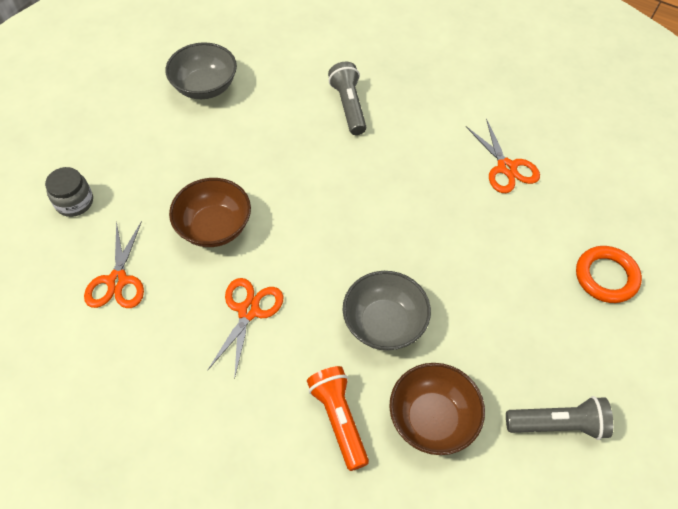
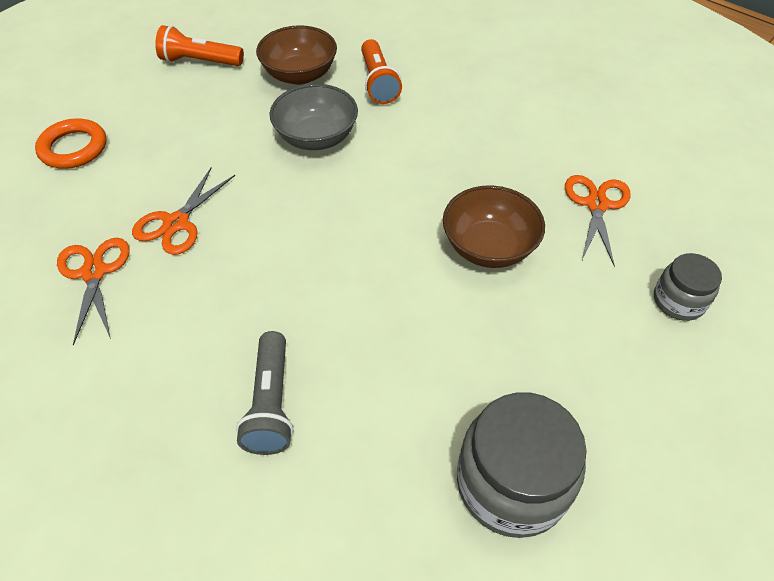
camera: 170 degrees left, 5 degrees down
(205, 87) = (511, 483): grey bowl -> grey jar
(248, 311) = (451, 162): orange scissors -> orange scissors (176, 223)
(558, 424) = (200, 62): grey flashlight -> orange flashlight

